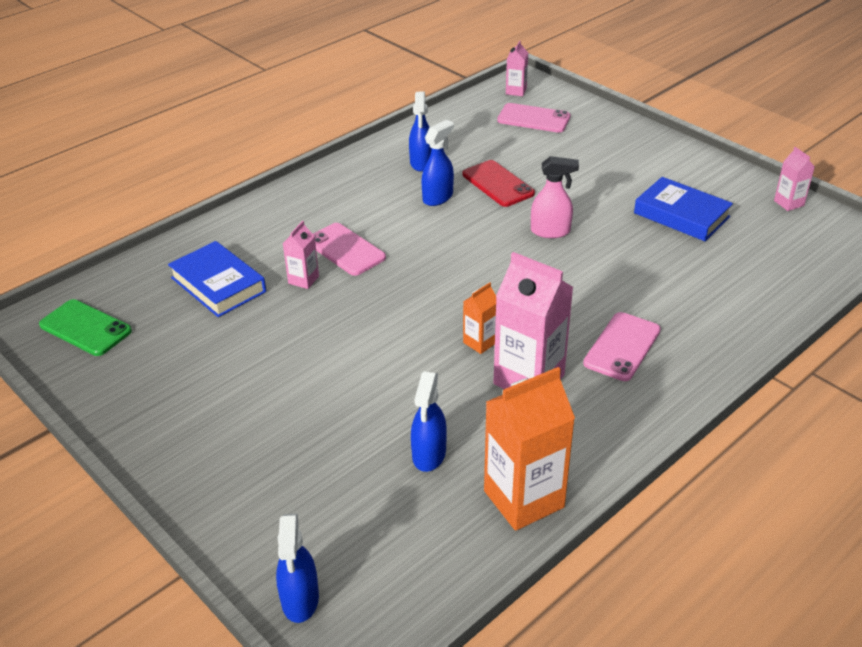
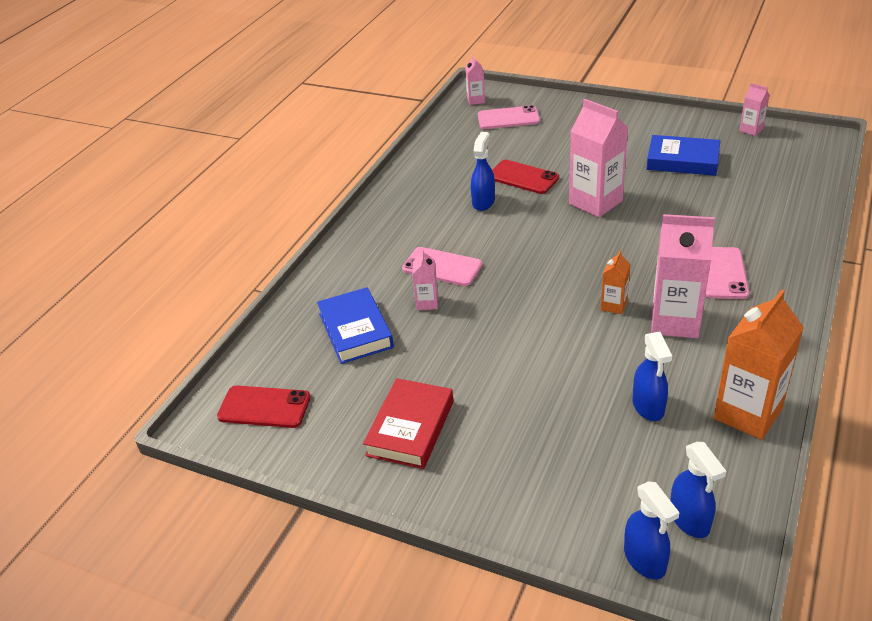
camera: 20 degrees left, 0 degrees up
(85, 328) = (264, 407): green phone -> red phone
(192, 393) = (410, 428): none -> red book
(218, 284) = (355, 330): blue book -> blue book turned 45 degrees clockwise
(421, 163) = (446, 178): blue spray bottle -> blue spray bottle (690, 520)
(550, 231) = (595, 202): pink spray bottle -> pink carton

